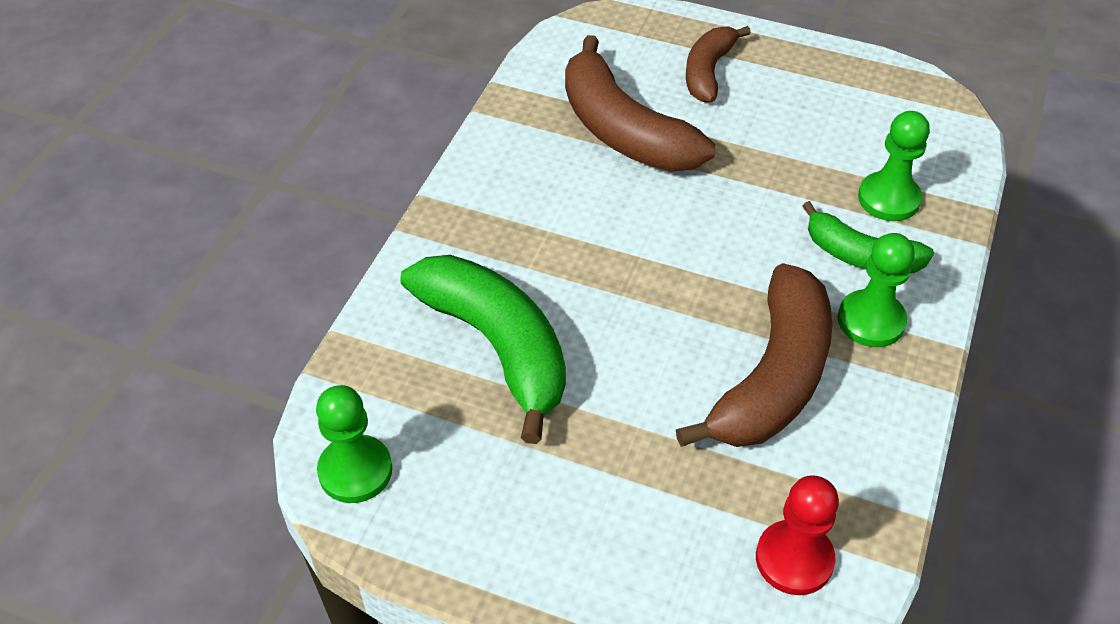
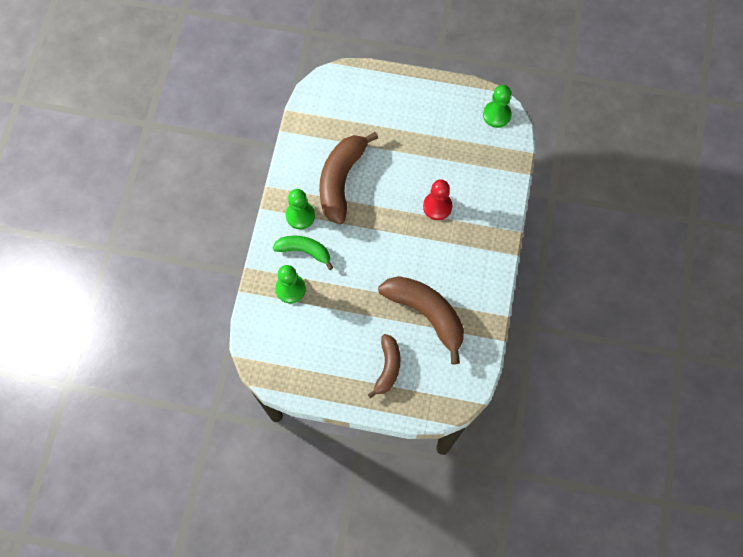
camera: 170 degrees right, 20 degrees up
(497, 346) = (457, 177): green banana -> none
(794, 559) = (329, 107): red pawn -> red pawn (437, 206)

